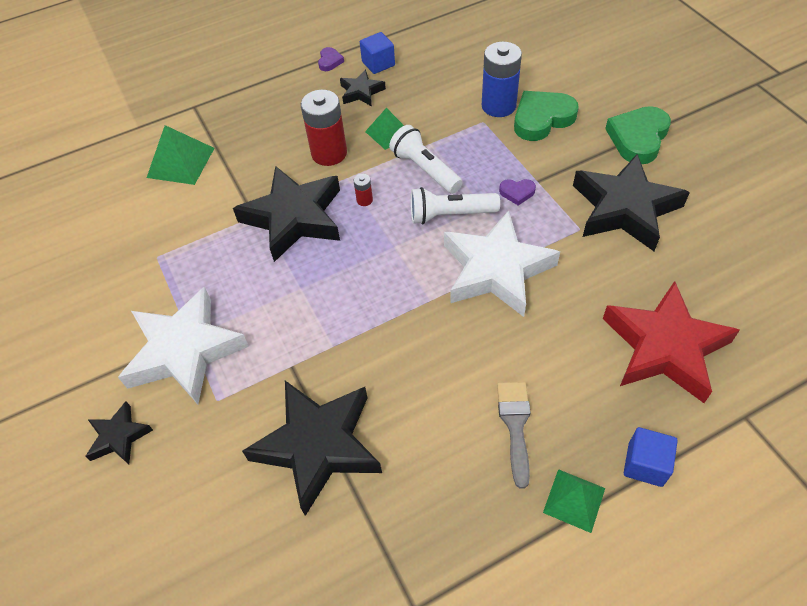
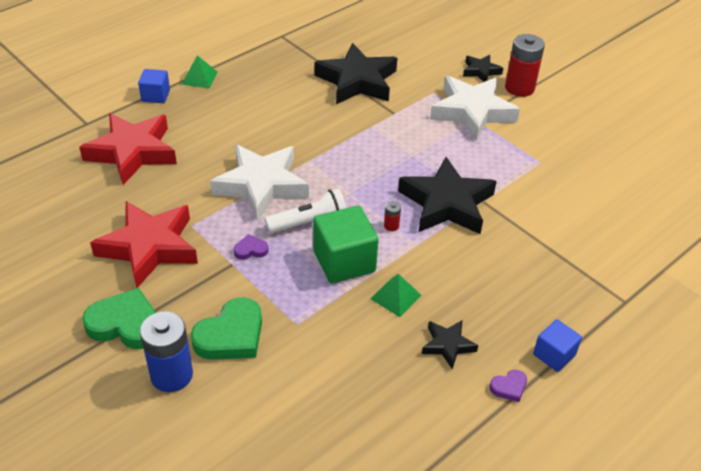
camera: 160 degrees right, 10 degrees down
(181, 162) = (586, 239): green pyramid -> none
(329, 153) = (446, 266): red battery -> red battery (519, 88)
(330, 61) = (509, 387): purple heart -> purple heart turned 105 degrees counterclockwise
(378, 64) = (446, 392): blue cube -> blue cube (554, 355)
(425, 169) = (344, 261): white flashlight -> green cube
(498, 106) = (282, 347): blue battery -> blue battery (171, 375)
(515, 425) = (237, 103): grey brush -> none
(624, 209) = (149, 247): black star -> red star
(638, 138) = (125, 324): green heart -> green heart turned 90 degrees counterclockwise

